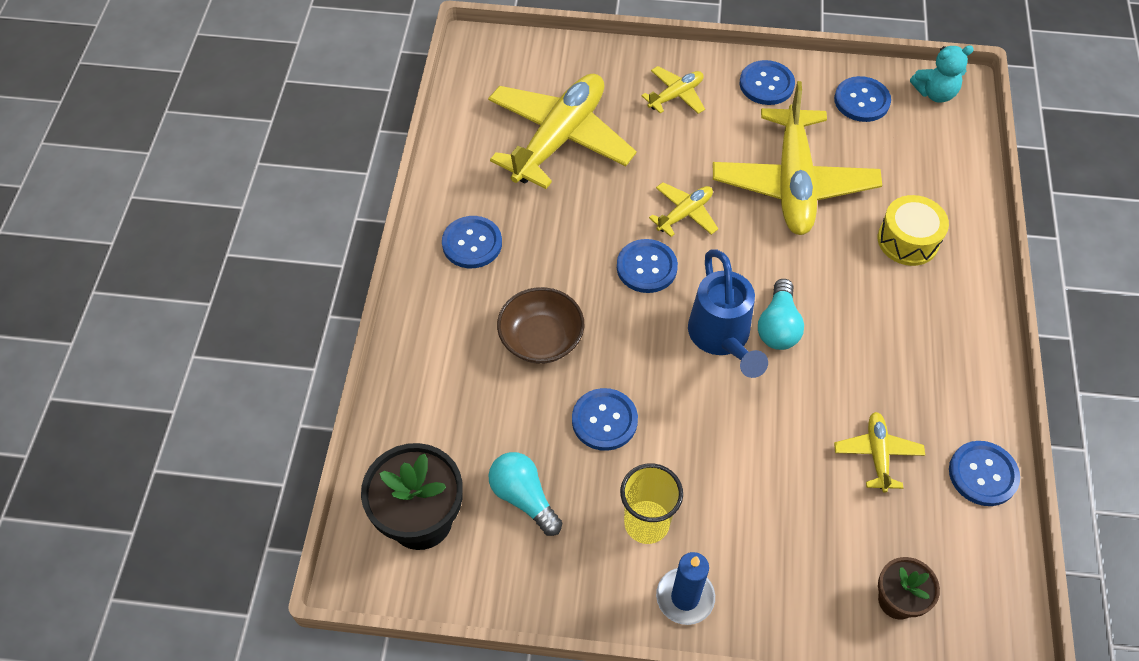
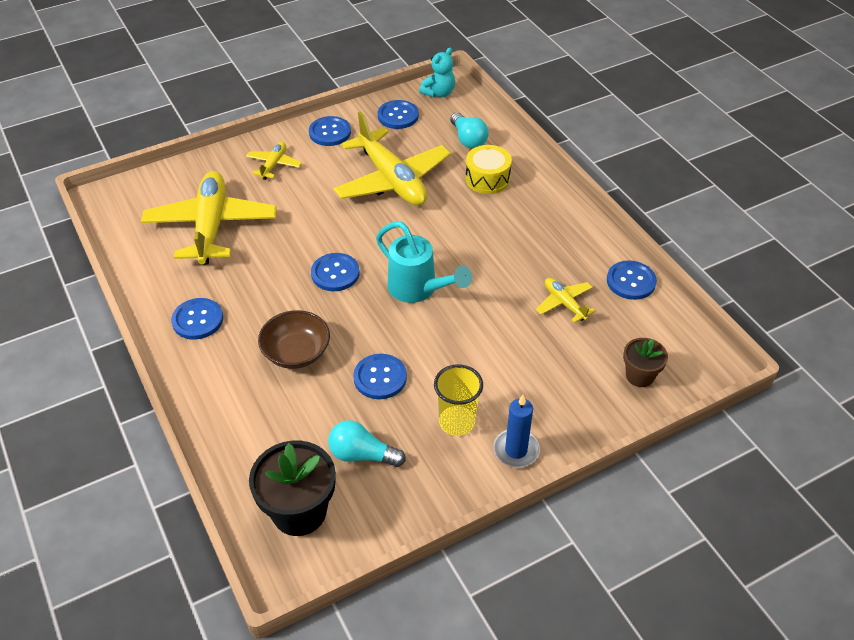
camera: 35 degrees left, 10 degrees down
(684, 214) = (335, 230): yellow plane -> none
(722, 339) = (418, 290): blue watering can -> turquoise watering can
(778, 326) = (448, 264): turquoise light bulb -> turquoise light bulb (468, 139)

